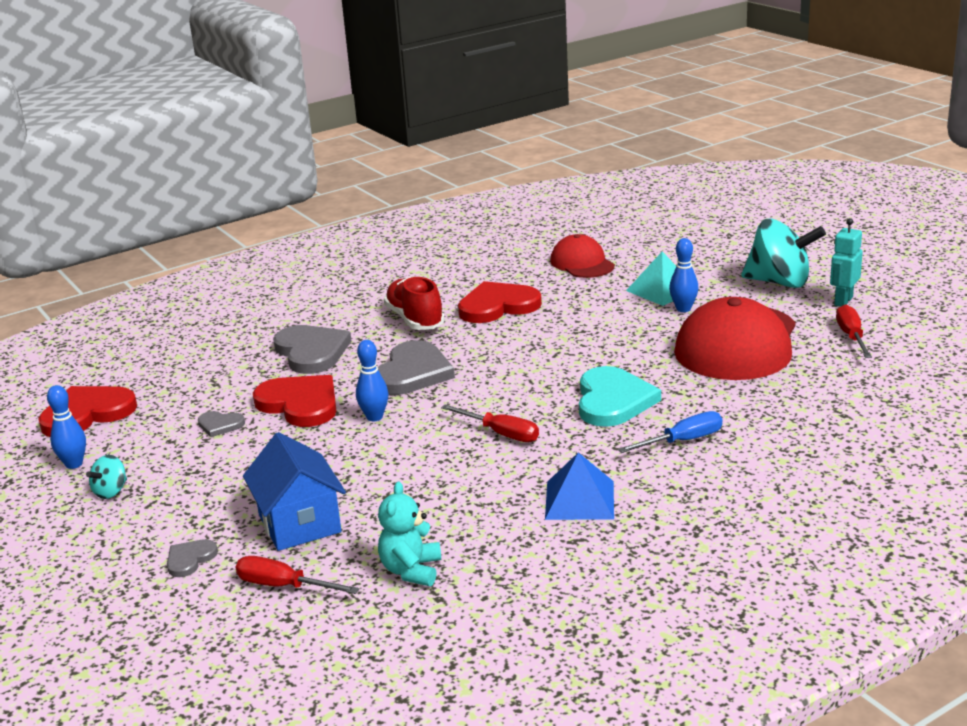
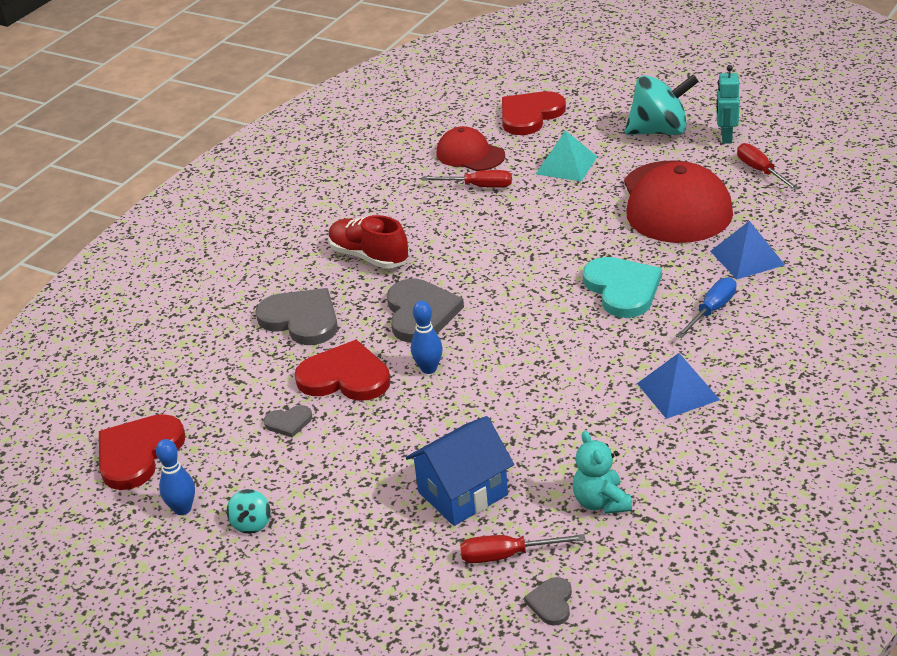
camera: 25 degrees left, 10 degrees up
(190, 559) = (398, 561): grey heart -> grey heart (551, 603)
(299, 523) = (463, 493): blue house -> blue house turned 75 degrees counterclockwise
(498, 306) = (434, 221): red heart -> red heart (530, 115)
(501, 433) = (556, 350): red screwdriver -> red screwdriver (478, 186)
(683, 309) = (602, 180): blue bowling pin -> none
(763, 406) = (747, 258): none -> blue pyramid

